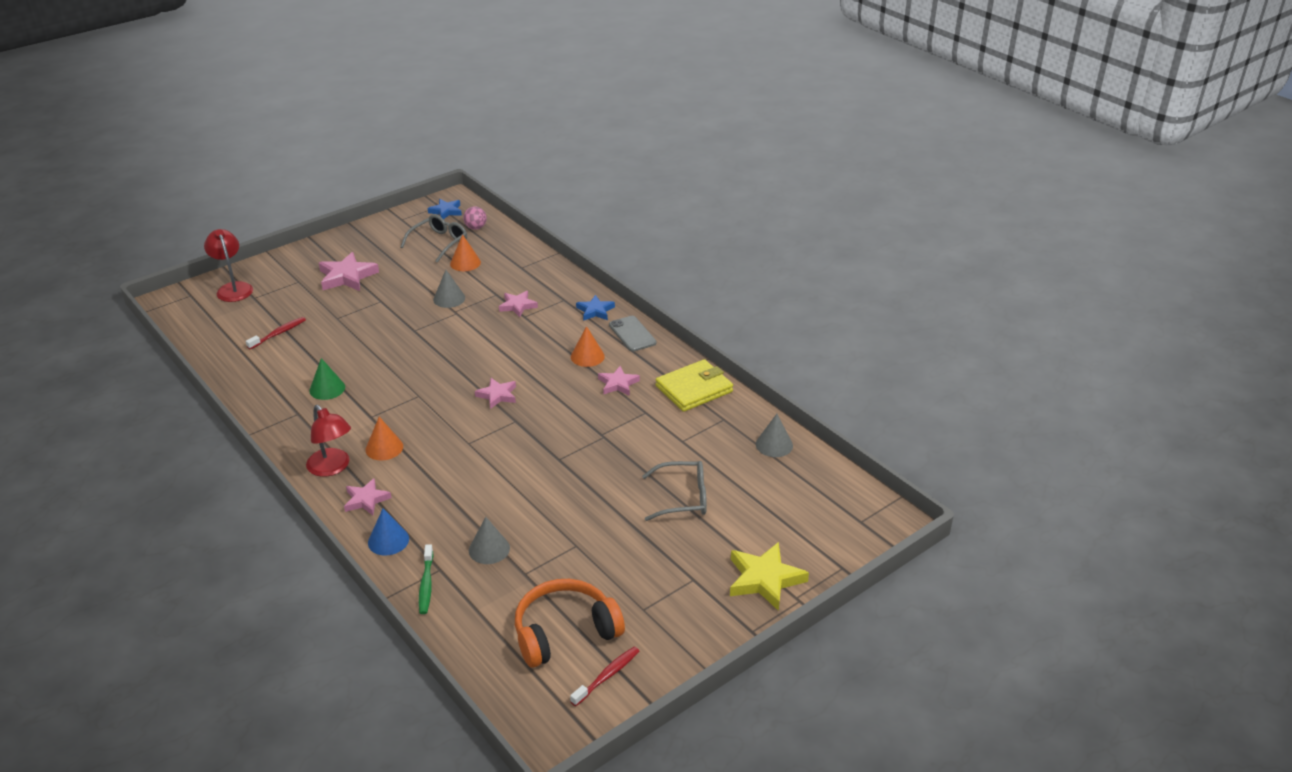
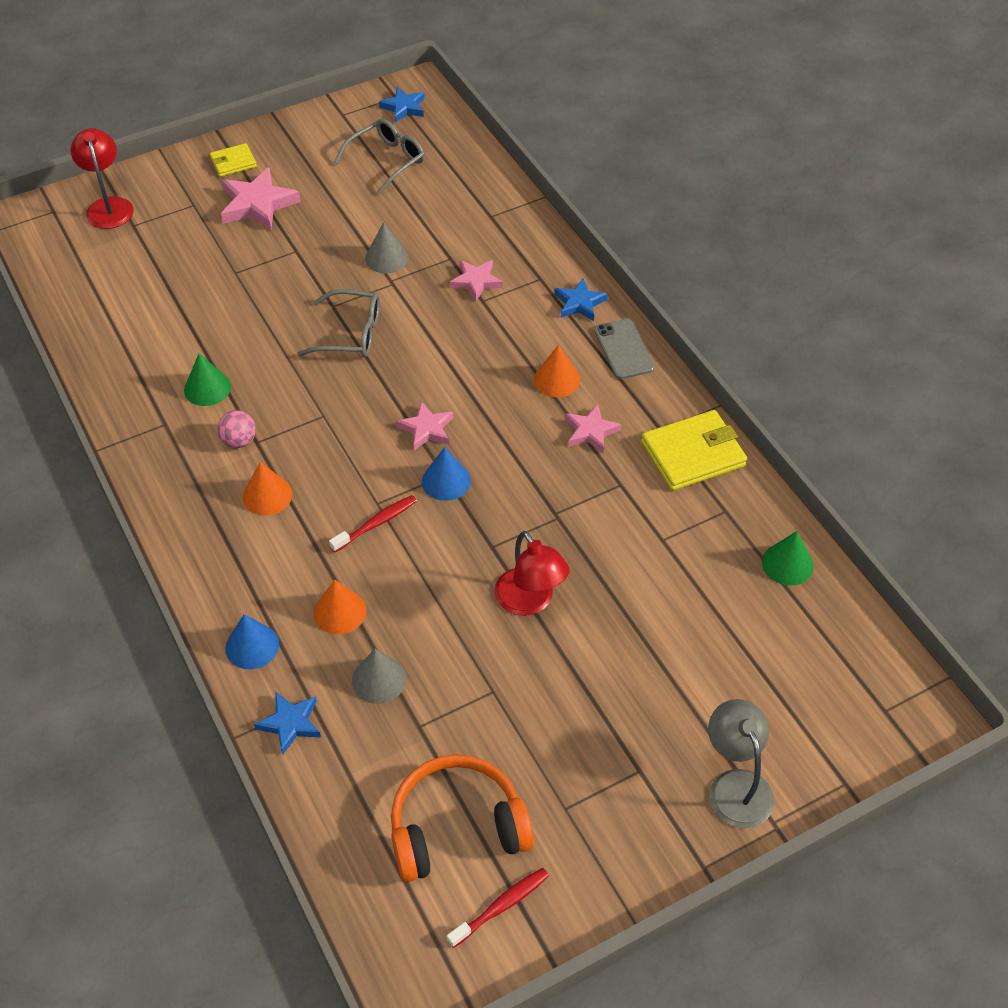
camera: 10 degrees right, 15 degrees up
(278, 333) = (157, 289): red toothbrush -> red toothbrush (376, 523)
(324, 254) = (233, 162): none -> yellow wallet
(332, 468) = (197, 518): red lamp -> red lamp (530, 601)
(366, 500) = (233, 576): pink star -> none
(426, 584) = (290, 723): green toothbrush -> blue star
(465, 263) = (417, 199): orange cone -> orange cone (340, 612)
(475, 228) = (439, 140): pink ball -> pink ball (239, 441)
(517, 424) = (446, 481): none -> blue cone
(683, 498) = (648, 635): grey glasses -> grey glasses (351, 334)
(765, 579) = (736, 785): yellow star -> grey lamp
(774, 445) = (787, 564): grey cone -> green cone

